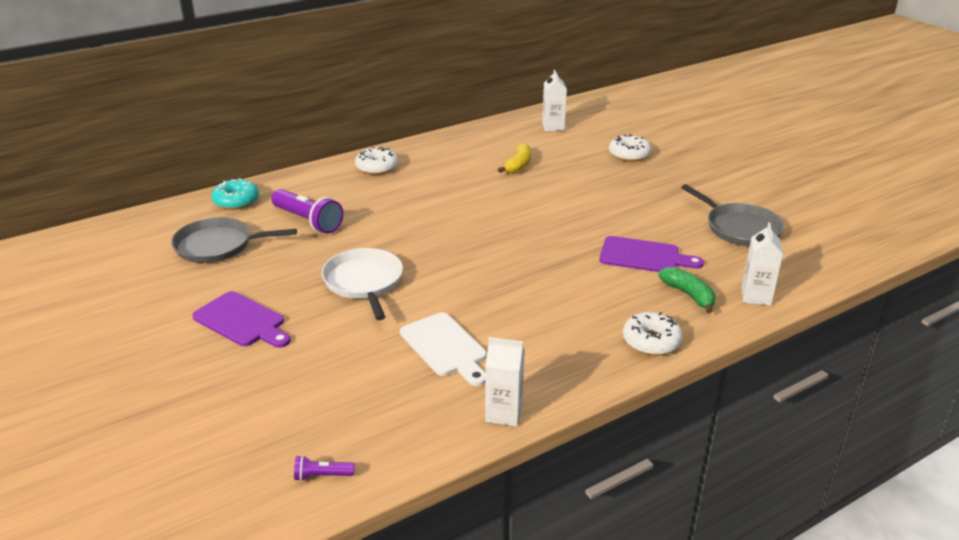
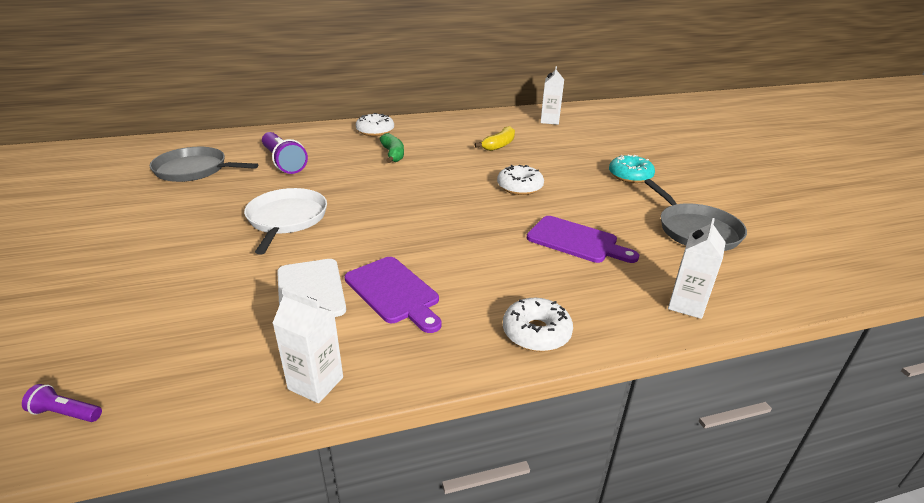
camera: 15 degrees right, 0 degrees up
(236, 201) = (241, 140): turquoise donut -> turquoise donut (630, 176)
(242, 321) = (151, 234): purple cutting board -> purple cutting board (394, 292)
(629, 155) = (609, 150): white donut -> white donut (519, 187)
(689, 295) = (606, 289): green banana -> green banana (393, 154)

